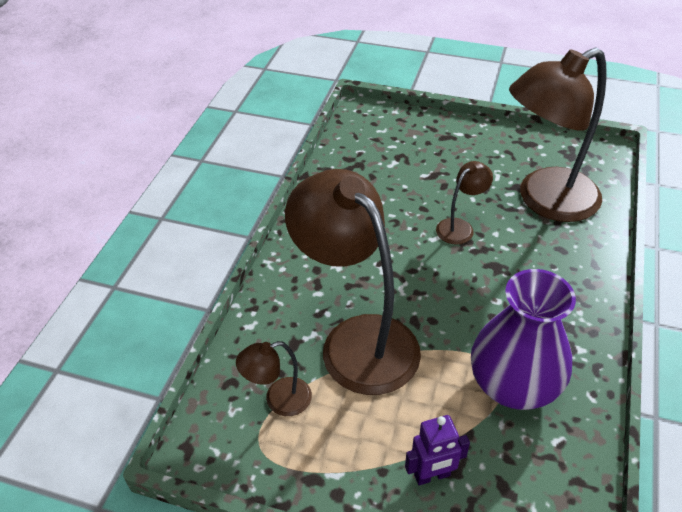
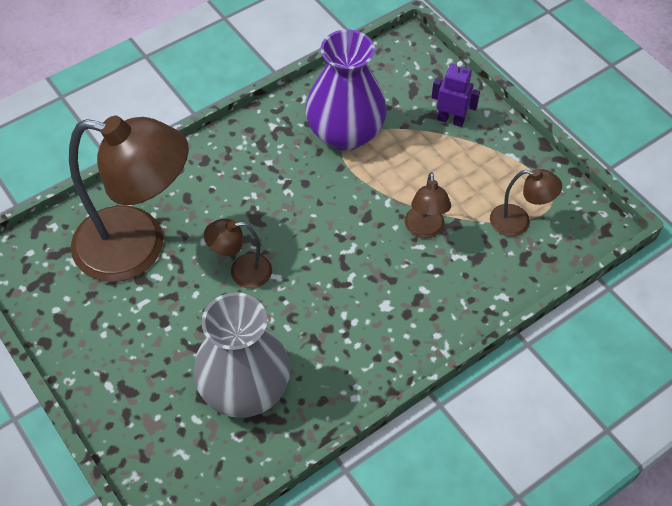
camera: 145 degrees left, 10 degrees up
(357, 339) = (424, 230): brown lamp -> brown lamp, size x0.45
(381, 172) = (244, 388): none -> grey vase

